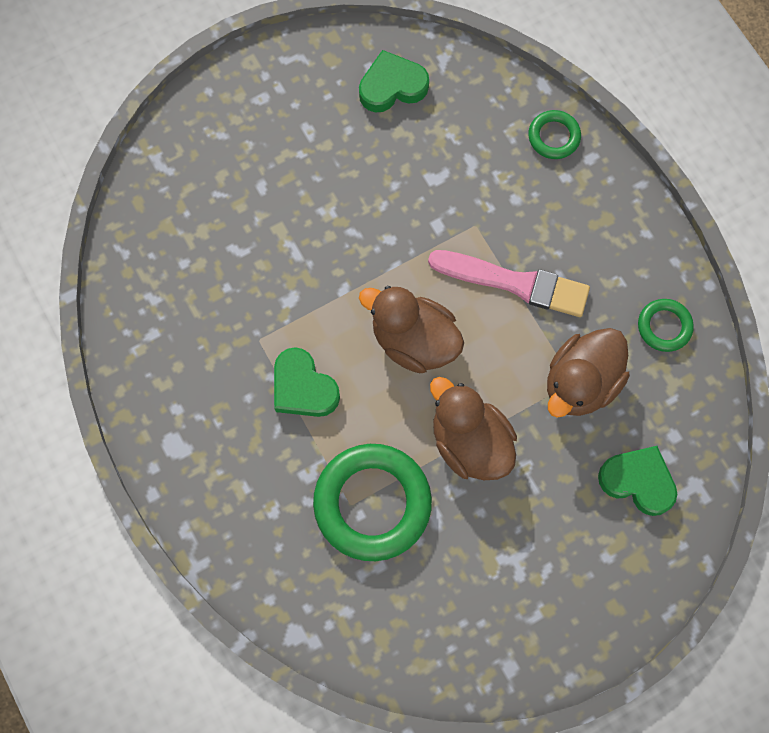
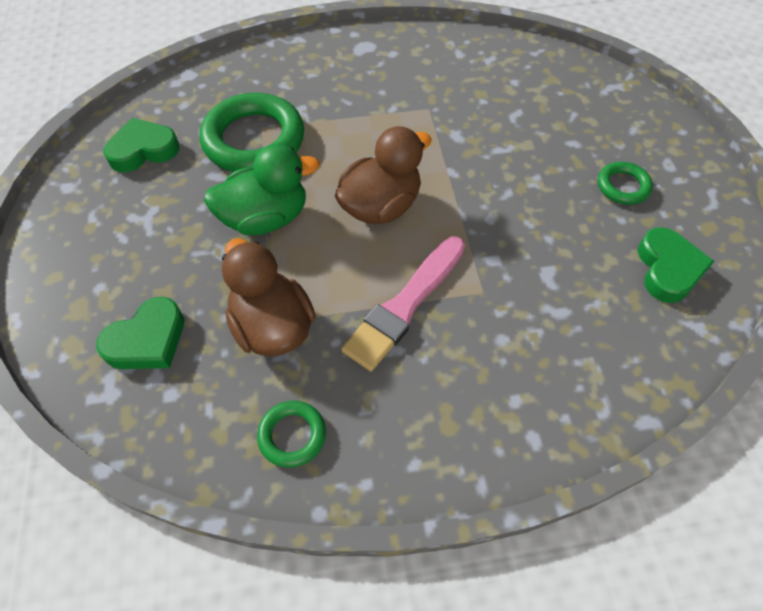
camera: 110 degrees right, 15 degrees down
(303, 387) = (374, 124): green heart -> green heart (143, 150)
(470, 442) = (266, 218): brown duck -> green duck
(554, 137) = (572, 407): green ring -> green ring (623, 186)

